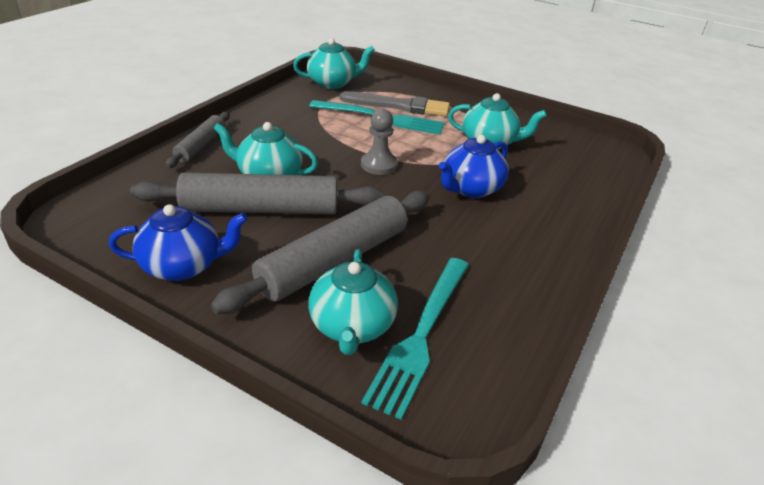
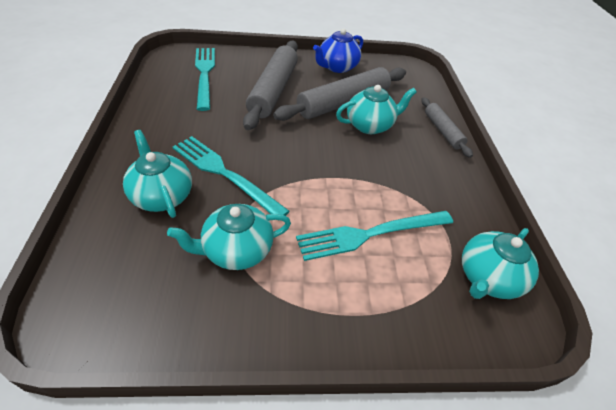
camera: 145 degrees right, 10 degrees up
(352, 326) = (238, 68): turquoise teapot -> turquoise teapot (162, 196)
(379, 165) = (313, 167): grey pawn -> none
(399, 106) = (376, 271): grey brush -> none
(471, 188) = (225, 174): blue teapot -> turquoise fork

